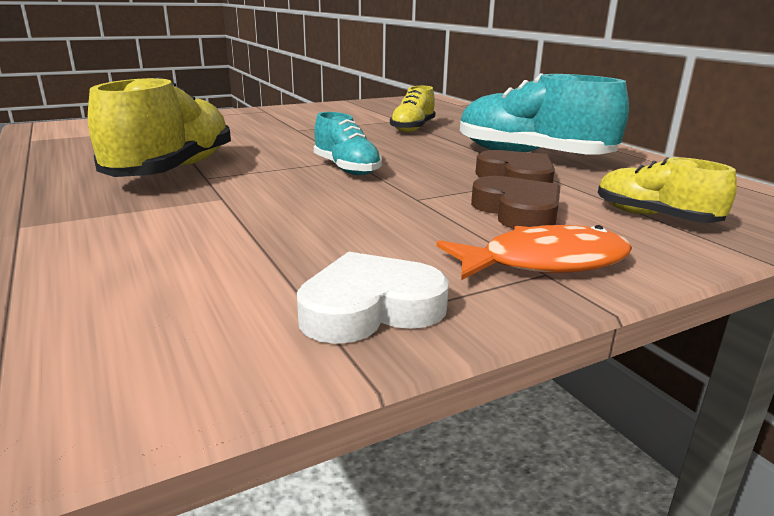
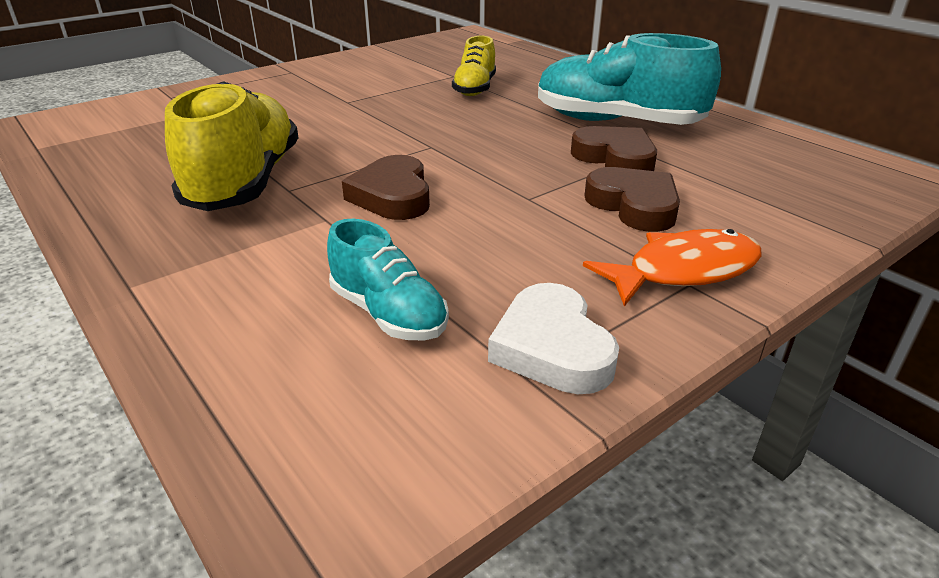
camera: 10 degrees left, 10 degrees up
(292, 187) = (392, 196): none -> brown heart
(346, 169) = (435, 161): turquoise shoe -> turquoise shoe (388, 313)
(370, 308) = (552, 348): white heart -> white heart turned 75 degrees counterclockwise
(654, 217) = (762, 199): yellow shoe -> none

